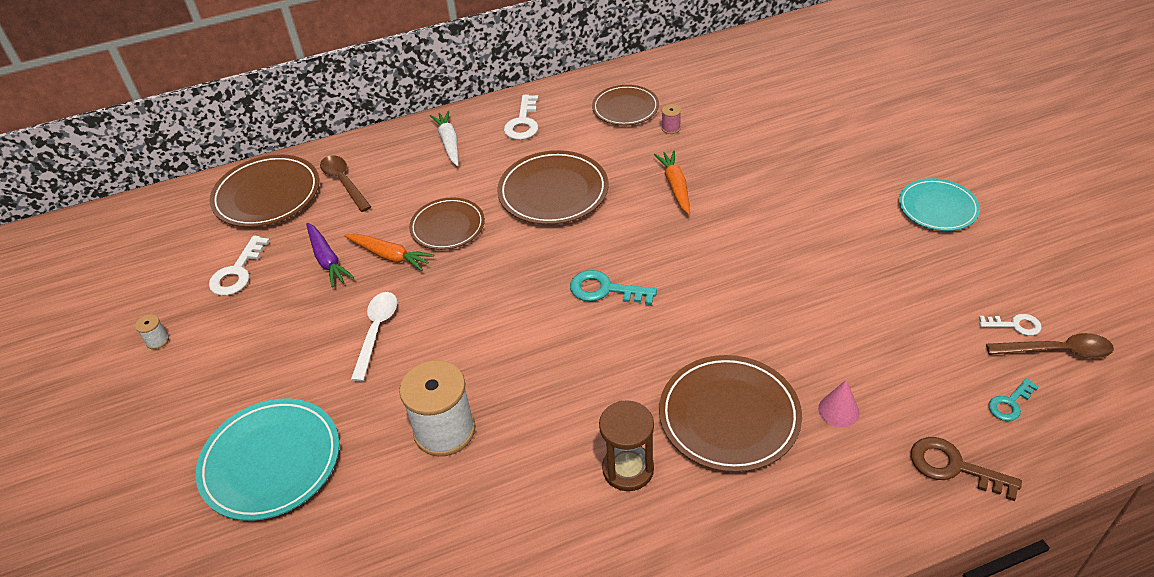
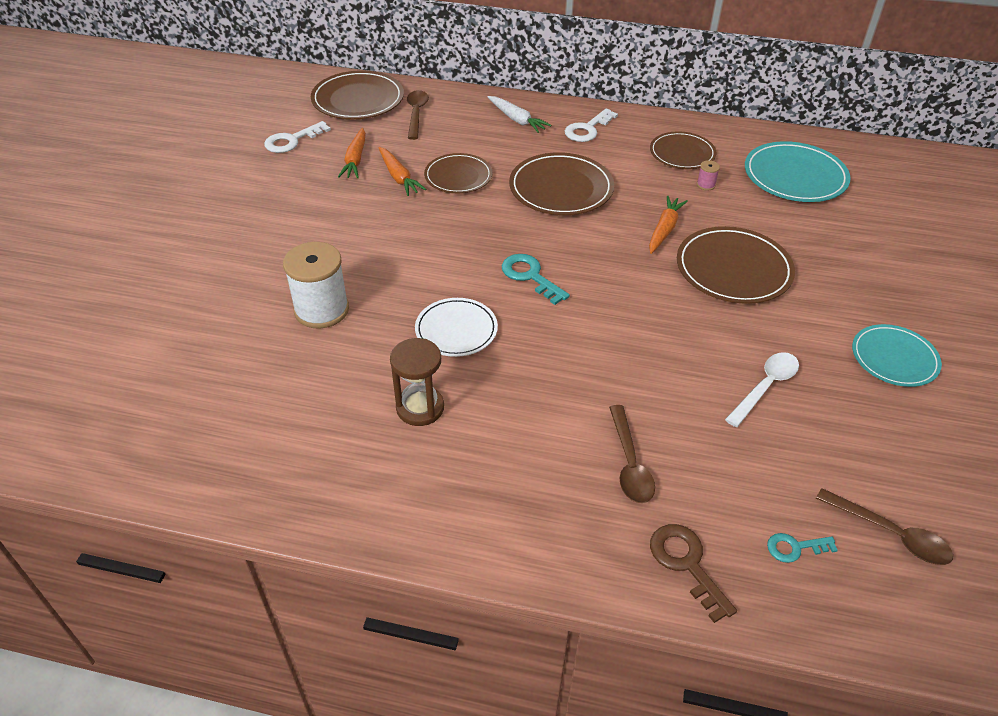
camera: 30 degrees right, 0 degrees up
(157, 340) = (205, 159): white spool -> none
(271, 462) = (198, 268): turquoise plate -> turquoise plate (795, 176)
(327, 260) = (355, 160): purple carrot -> orange carrot
(376, 332) = (341, 222): white spoon -> white spoon (765, 387)
(449, 143) = (517, 120): white carrot -> white carrot turned 120 degrees clockwise
(589, 377) = (456, 330): none -> white plate
(729, 416) = (534, 416): brown plate -> brown plate (733, 269)
(838, 410) = (629, 463): pink cone -> brown spoon
(1015, 325) = (869, 490): white key -> none

